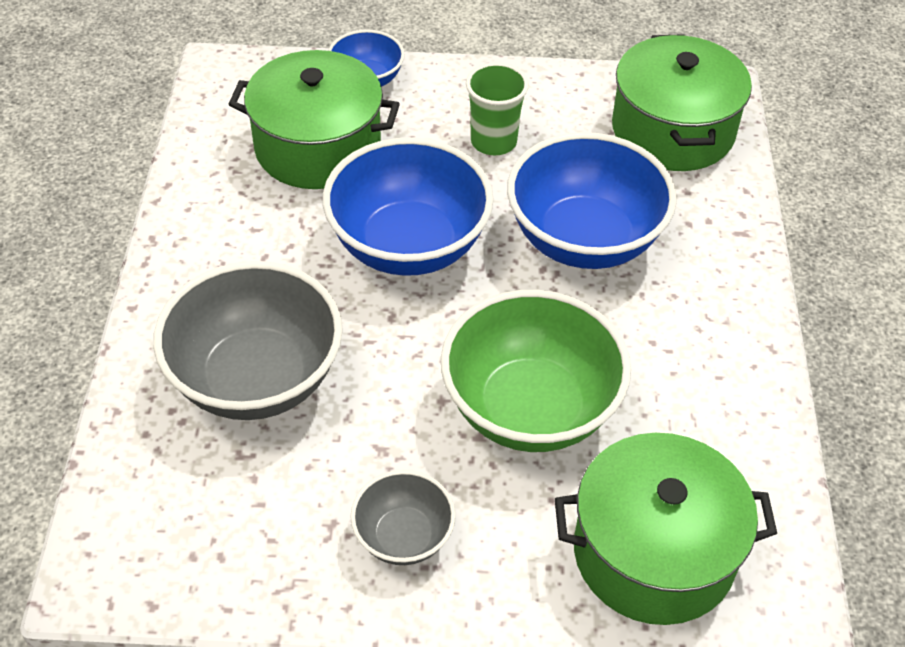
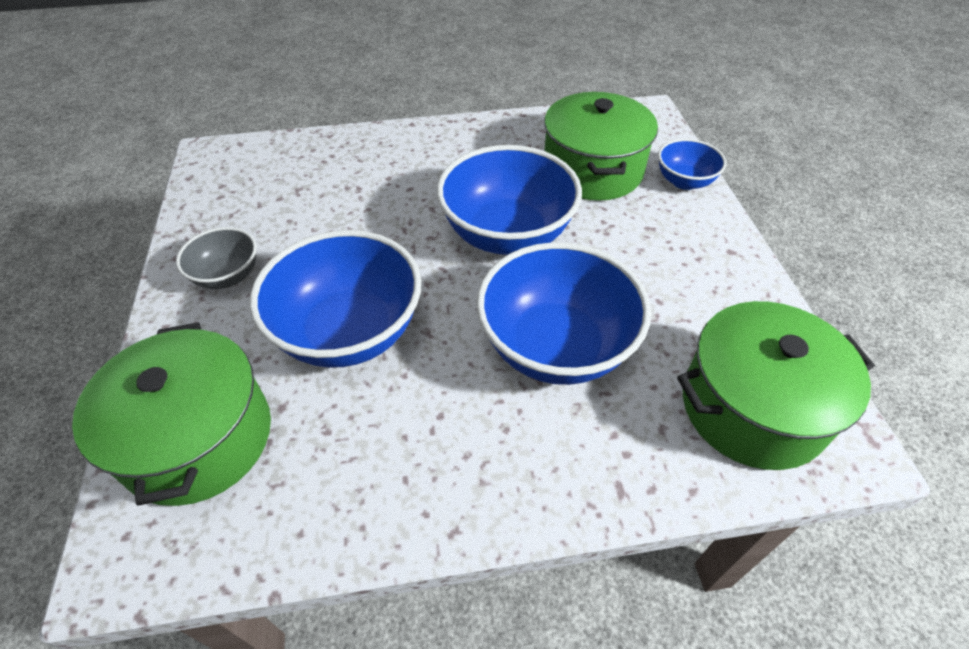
camera: 80 degrees right, 0 degrees up
(256, 379) = (361, 184): grey bowl -> none
(493, 142) = (653, 267): green cup -> none
(530, 409) = (349, 332): green bowl -> blue bowl

